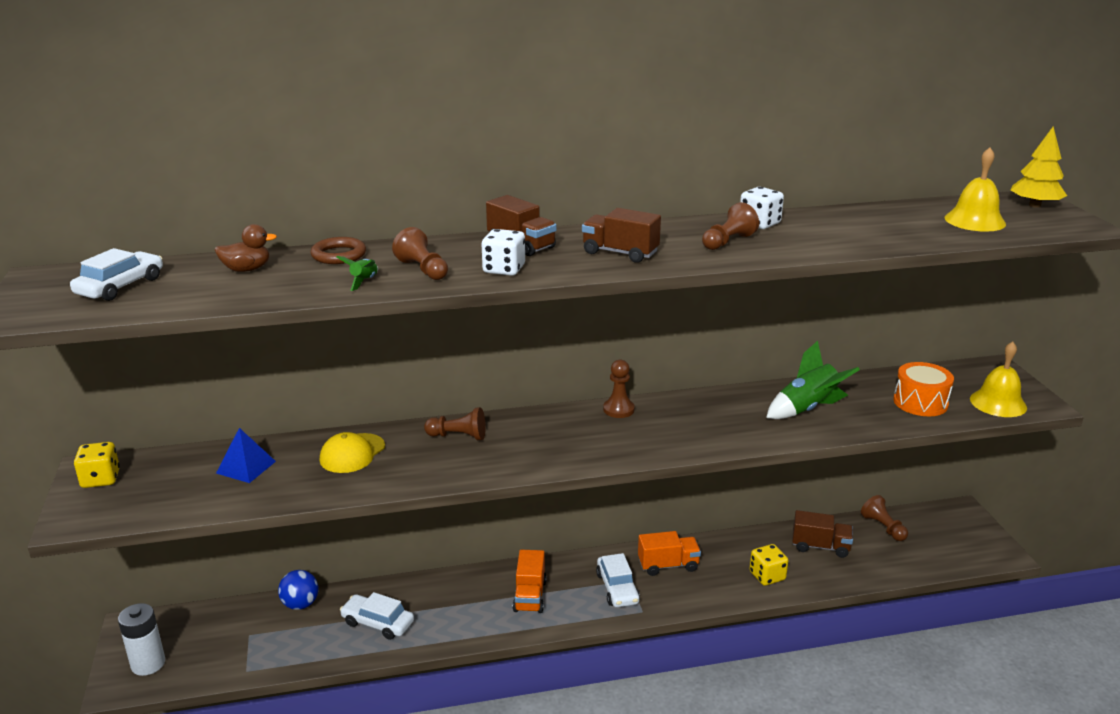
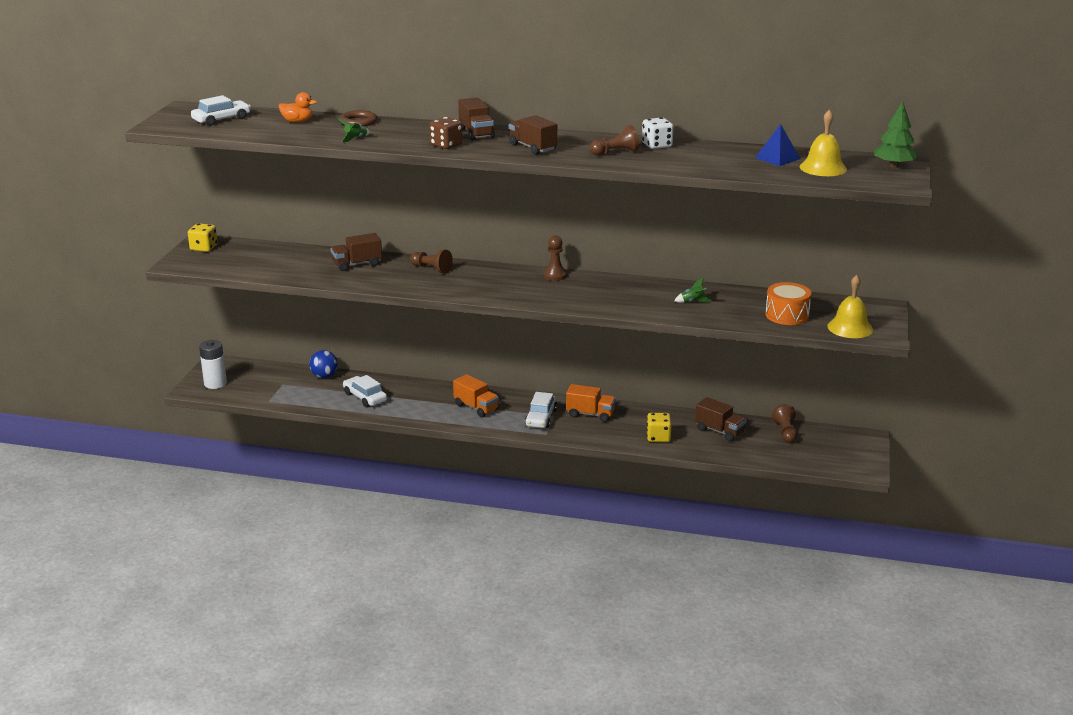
camera: 25 degrees right, 0 degrees up
(246, 467) = (288, 259): blue pyramid -> blue pyramid (777, 158)
(247, 269) = (297, 121): brown duck -> orange duck
(352, 453) = (357, 264): yellow cap -> brown truck
(423, 269) = (398, 137): brown pawn -> none
(504, 269) = (446, 145): white dice -> brown dice
(530, 596) = (476, 407): orange truck -> orange truck turned 75 degrees counterclockwise
(807, 409) = (693, 302): green rocket -> green rocket, size x0.47
(1034, 205) = (894, 166): yellow tree -> green tree

